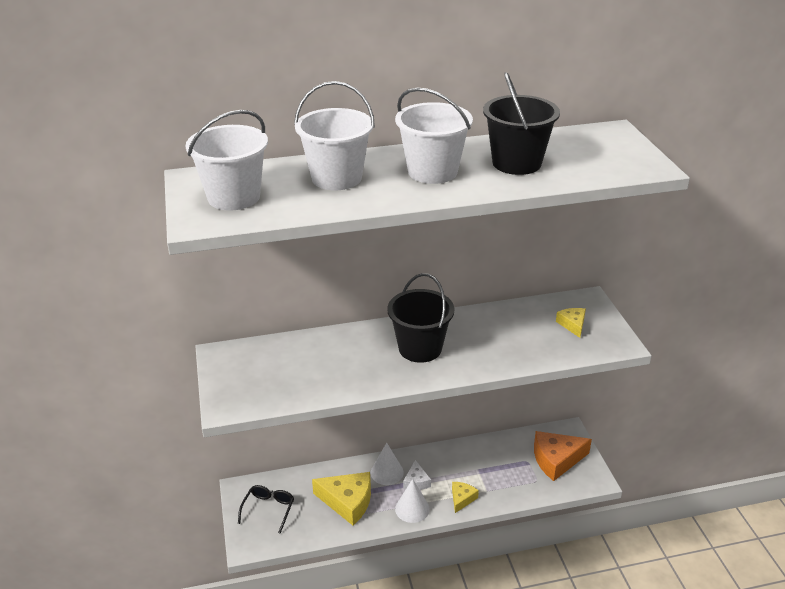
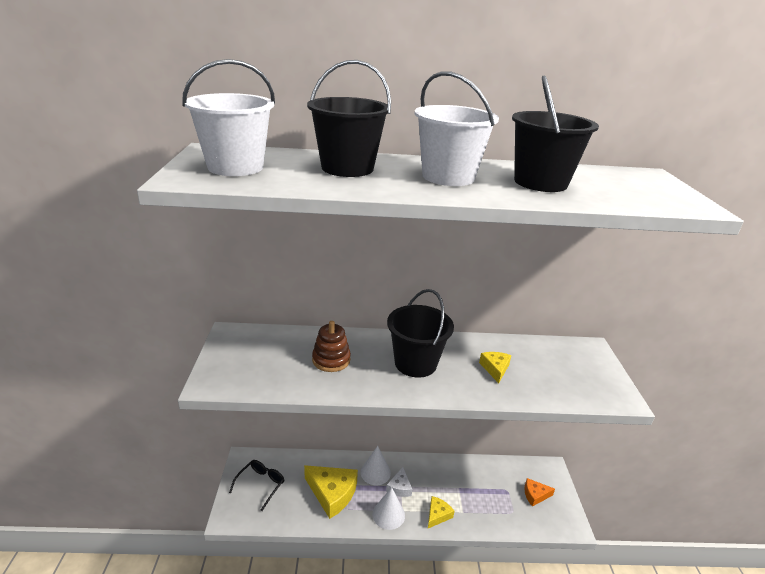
camera: 10 degrees right, 5 degrees down
(335, 361) = (331, 360): none -> brown stacking toy
(336, 178) = (347, 168): white bucket -> black bucket
(556, 460) = (535, 495): orange cheese -> orange cheese, size x0.53
(572, 325) = (572, 369): yellow cheese -> yellow cheese (495, 369)

